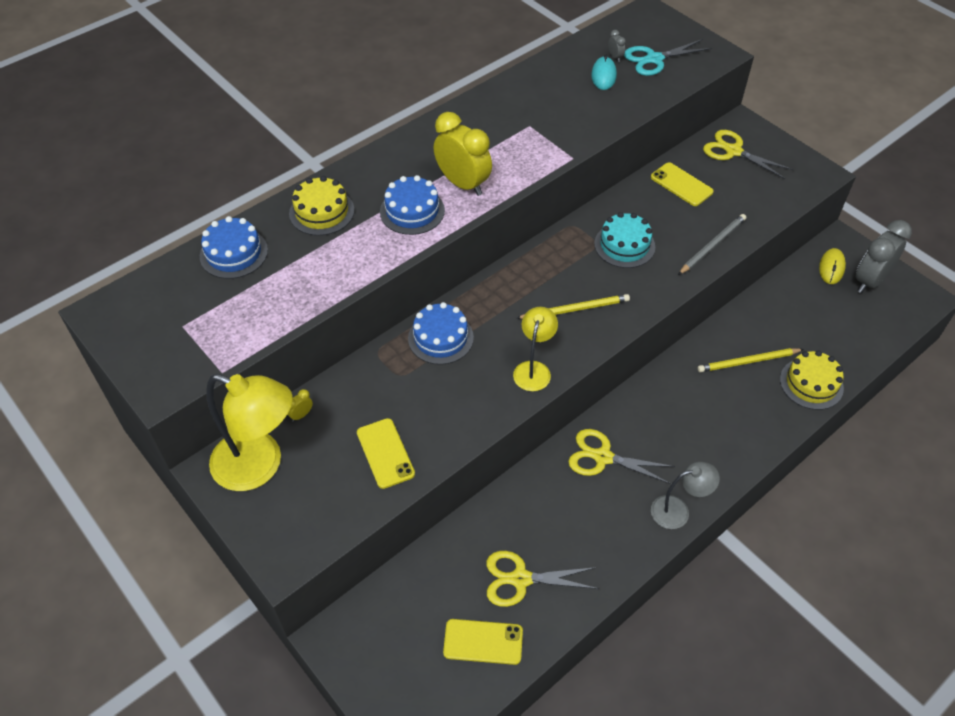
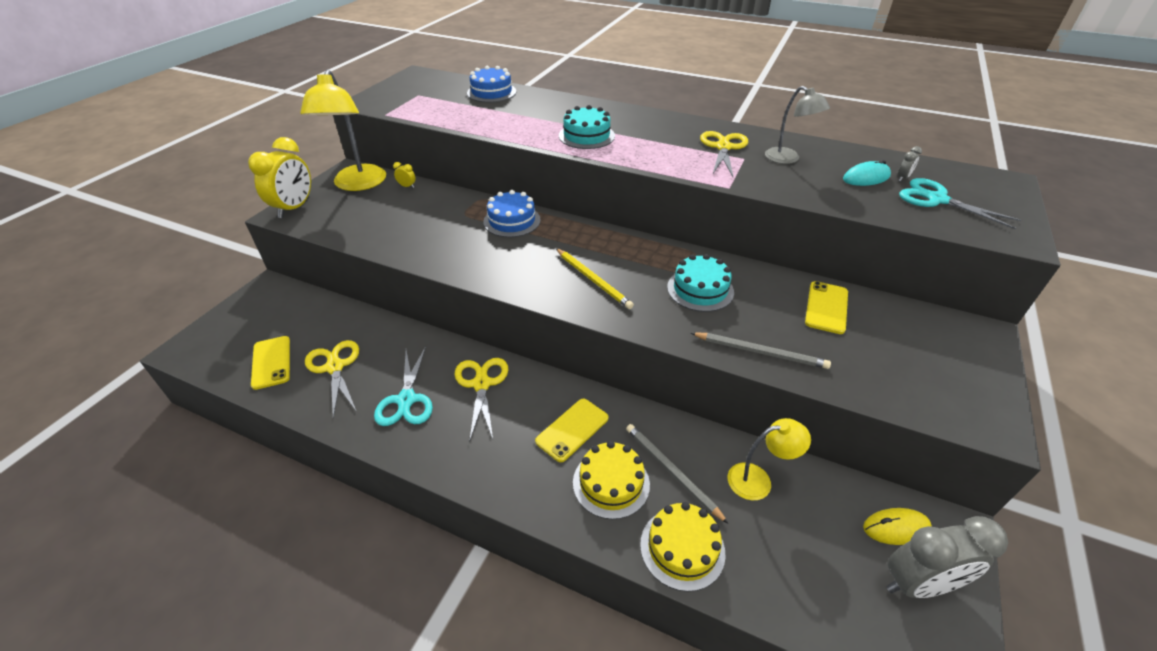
camera: 65 degrees right, 10 degrees down
(321, 212) = (554, 107): yellow cake -> yellow cake (611, 483)
(385, 453) = (386, 227): yellow phone -> yellow phone (572, 429)
(412, 211) = (586, 136): blue cake -> turquoise cake
(463, 184) = (638, 147): yellow clock -> yellow clock (294, 208)
(534, 369) = (507, 274): yellow lamp -> yellow lamp (758, 480)
(596, 523) = (406, 400): none -> turquoise scissors
(678, 510) = (441, 458): grey lamp -> grey lamp (787, 159)
(733, 151) = (928, 335): yellow scissors -> yellow scissors (723, 147)
(748, 362) = (671, 471): yellow pencil -> grey pencil
(869, 281) = (917, 584): grey clock -> grey clock turned 150 degrees clockwise

